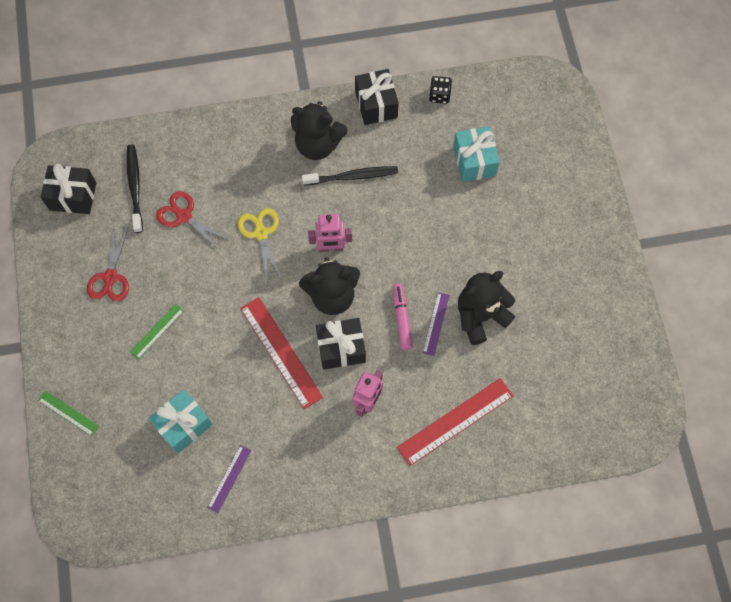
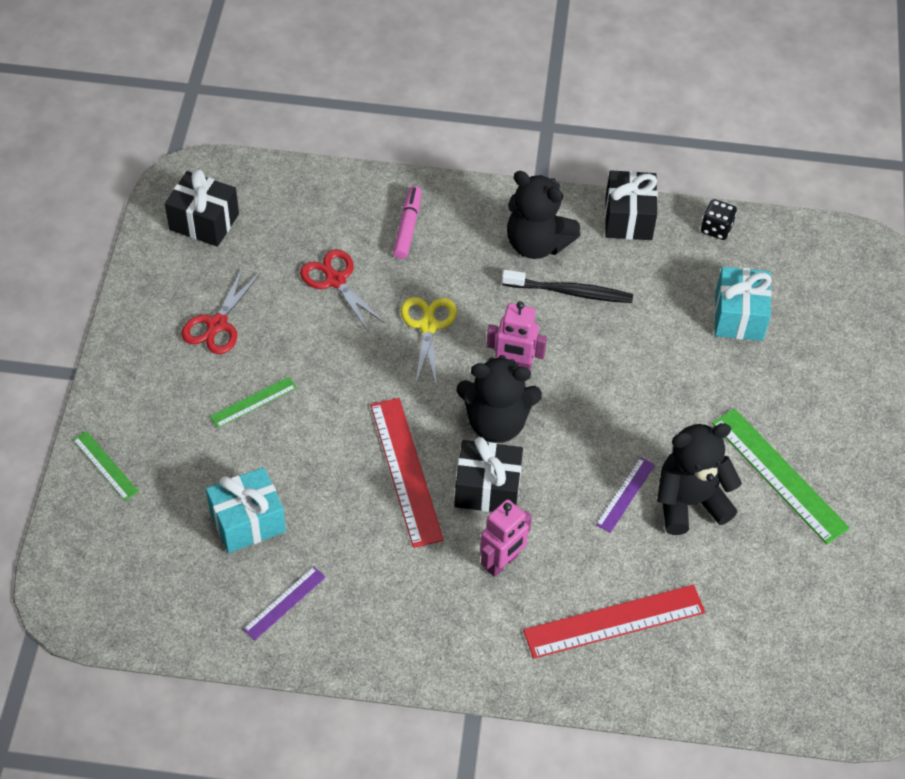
camera: 15 degrees right, 15 degrees down
(135, 187) = (285, 232): black toothbrush -> none
(402, 319) = (581, 476): pink marker -> pink marker (407, 227)
(534, 277) = (779, 475): none -> green ruler

